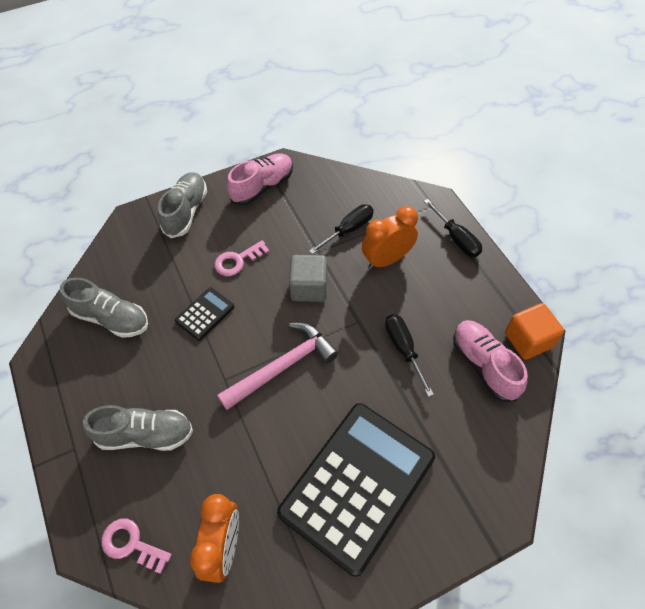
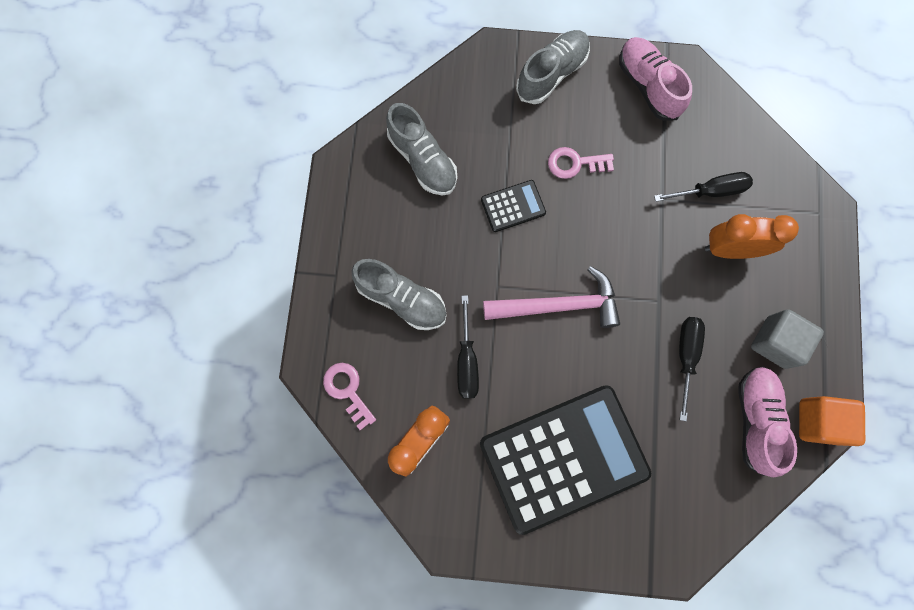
camera: 30 degrees right, 20 degrees up
(262, 187) = (648, 86): pink shoe -> pink shoe turned 105 degrees counterclockwise
(309, 288) = (630, 236): grey cube -> grey cube (775, 342)
(456, 238) = (821, 266): black screwdriver -> black screwdriver (467, 360)

